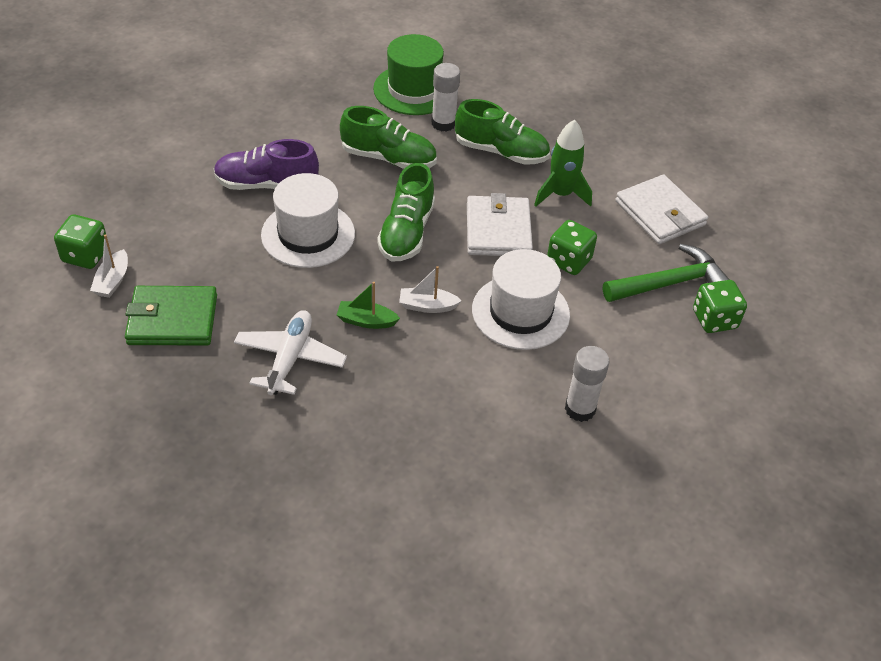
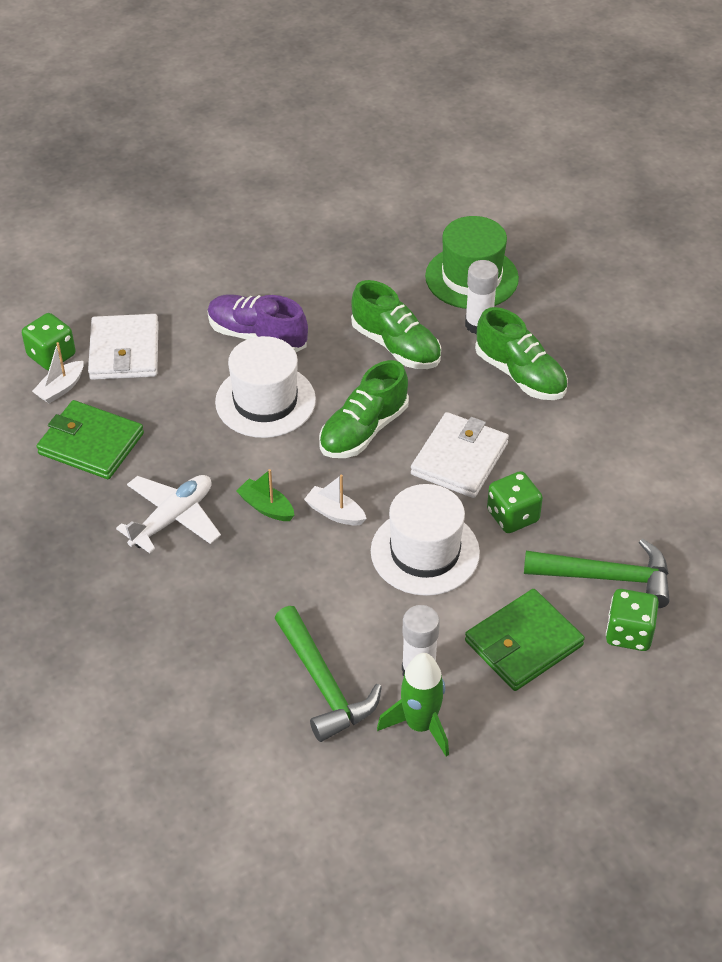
camera: 30 degrees right, 0 degrees up
(512, 450) = (323, 684): none -> green hammer
(561, 194) = (554, 442): green rocket -> green rocket (420, 725)
(644, 356) = (523, 643): none -> green wallet
(660, 213) = (651, 498): white wallet -> white wallet (124, 351)

